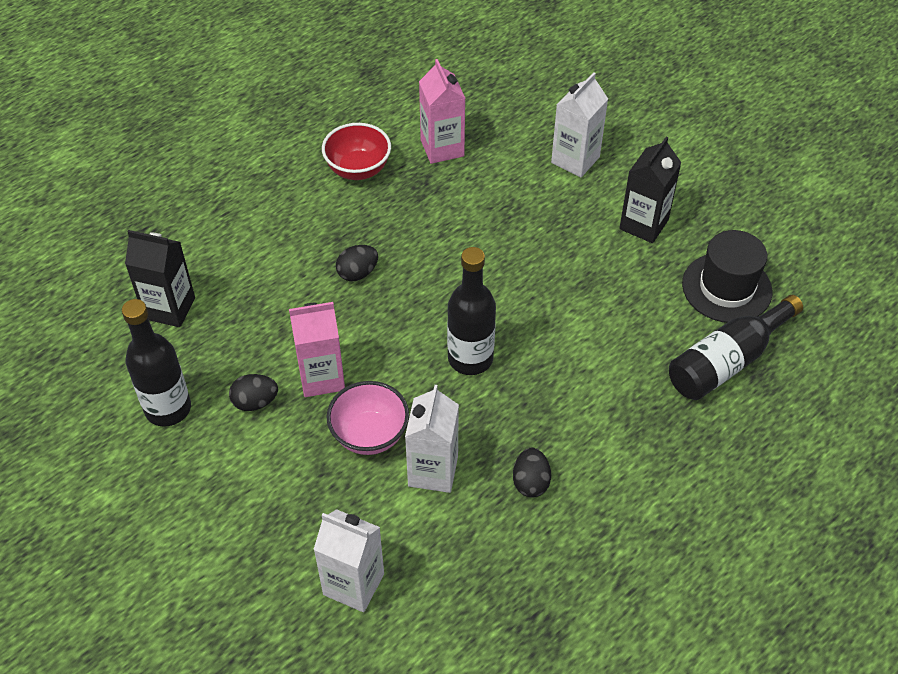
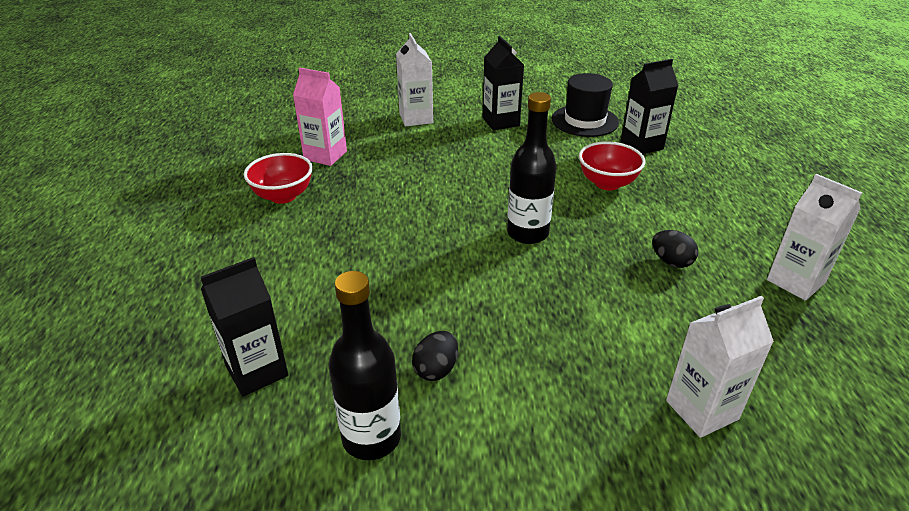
camera: 50 degrees left, 15 degrees down
(321, 377) = (457, 315): pink carton -> none
(357, 273) = (378, 244): black egg -> none
(369, 435) = (546, 318): pink bowl -> none
(433, 471) = (617, 303): white carton -> white carton (795, 281)
(616, 371) = (607, 183): none -> red bowl
(727, 361) = (641, 145): black bottle -> black carton

